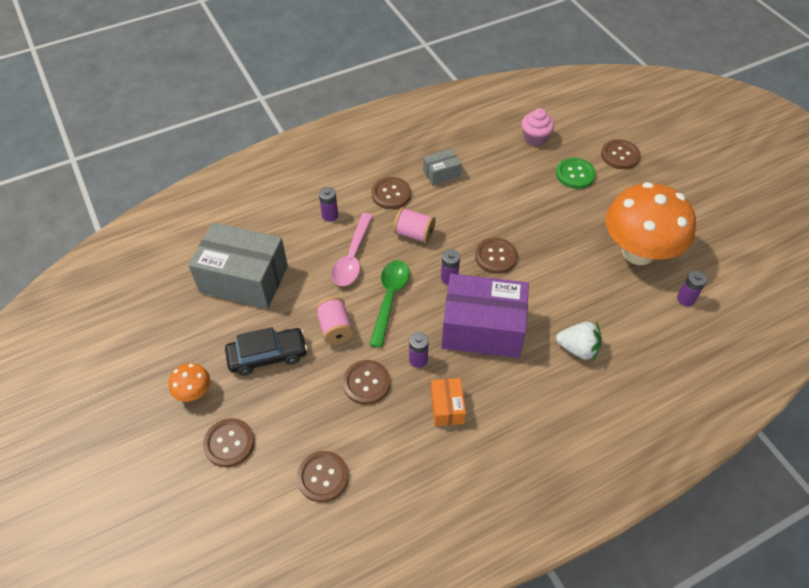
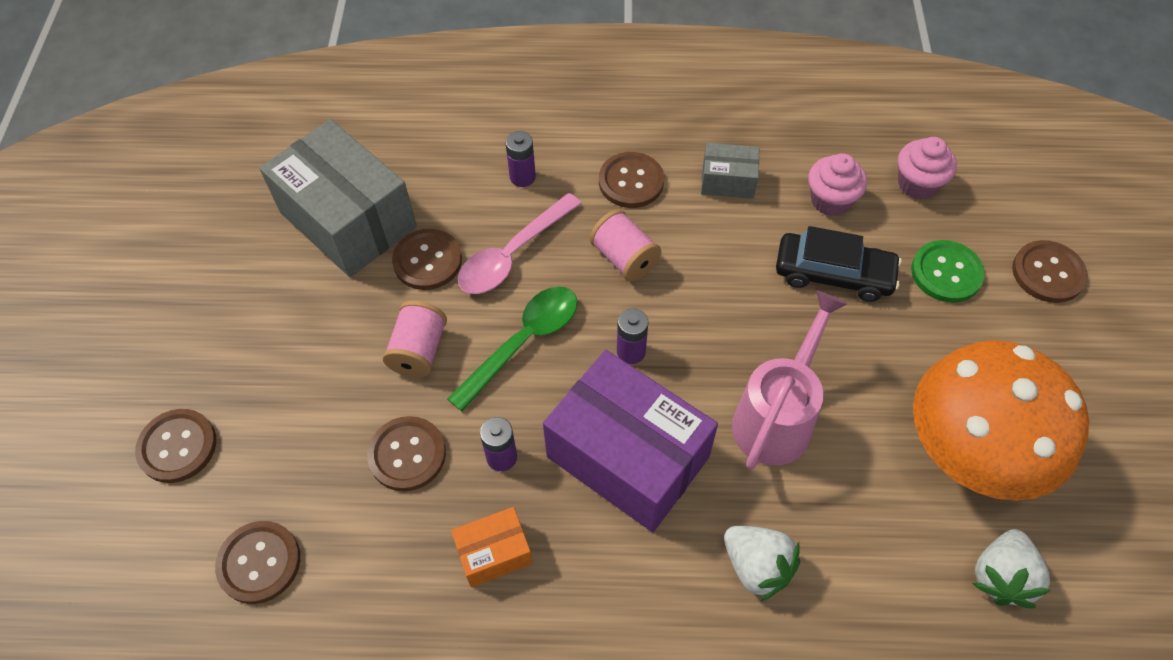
camera: 30 degrees right, 5 degrees up
(194, 392) = (183, 351): orange mushroom -> none
(268, 356) = (305, 346): black car -> black car (833, 274)
(447, 407) = (494, 553): orange box -> orange box turned 45 degrees clockwise
(495, 256) = (724, 351): brown button -> brown button (427, 261)
(498, 162) = (830, 200): none -> pink cupcake
(541, 276) = (777, 416): none -> pink watering can
(685, 299) = (1001, 576): purple battery -> white strawberry

